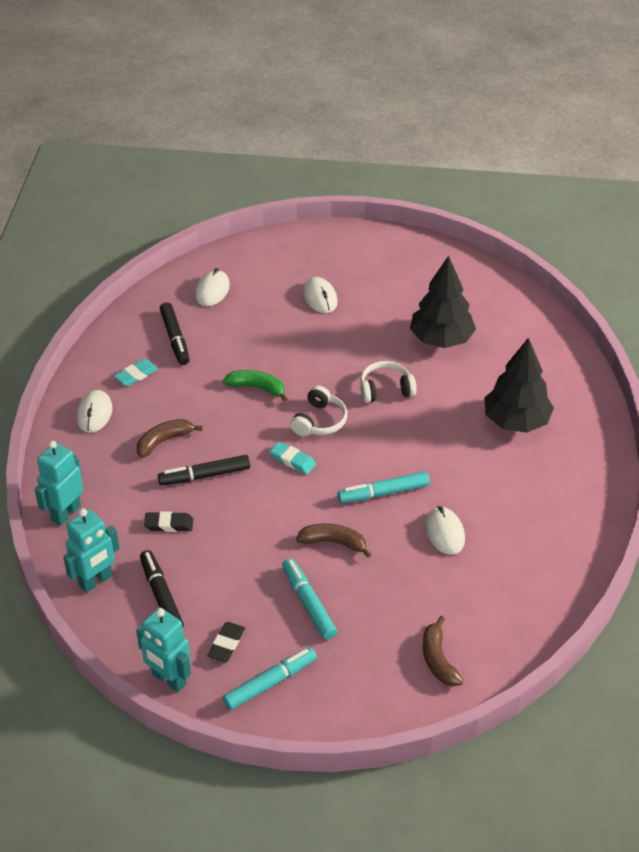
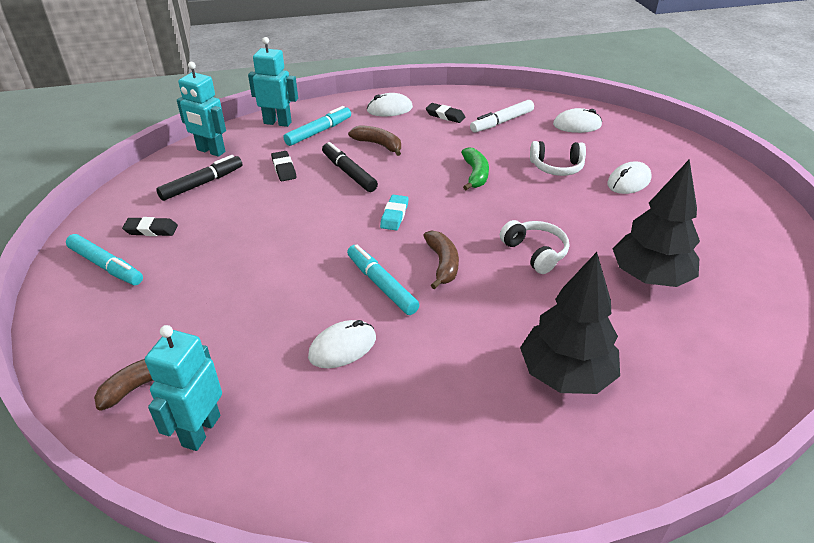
camera: 70 degrees right, 5 degrees down
(136, 375) = (445, 115): turquoise eraser -> black eraser
(169, 679) = (108, 209): turquoise robot -> turquoise robot (201, 430)
(175, 338) = (502, 122): black marker -> white marker
(308, 603) = (211, 267): turquoise marker -> turquoise marker (319, 132)
(319, 421) = (457, 219): white headphones -> white headphones (556, 167)
(333, 542) = (296, 265): brown banana -> brown banana (442, 264)

